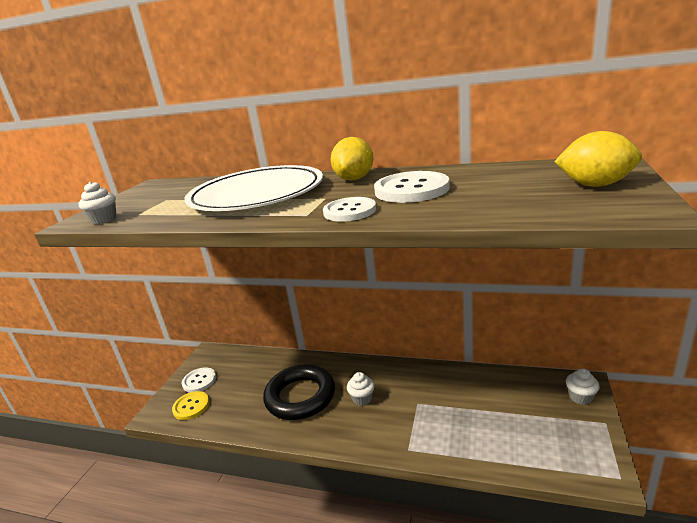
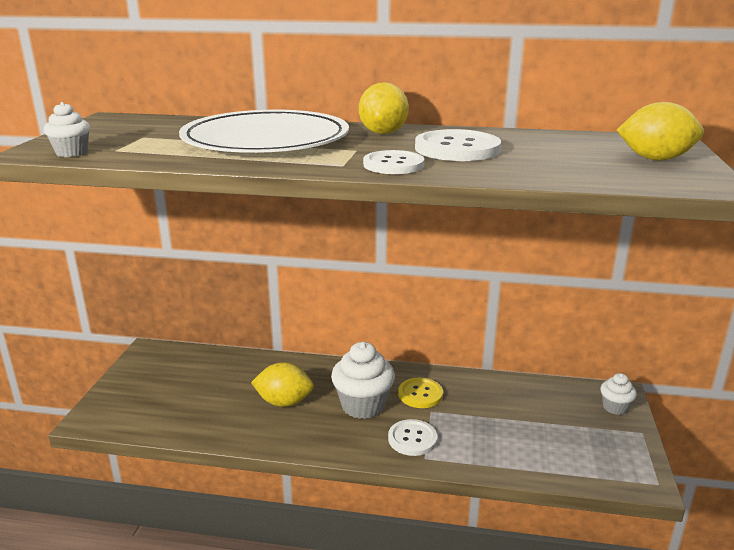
camera: 10 degrees left, 0 degrees up
(191, 406) = (139, 411): yellow button -> yellow button (420, 394)
(199, 381) = (144, 382): white button -> white button (412, 439)
(300, 396) = (284, 402): black ring -> yellow lemon
(362, 399) = (363, 405): white cupcake -> white cupcake, size x1.83

